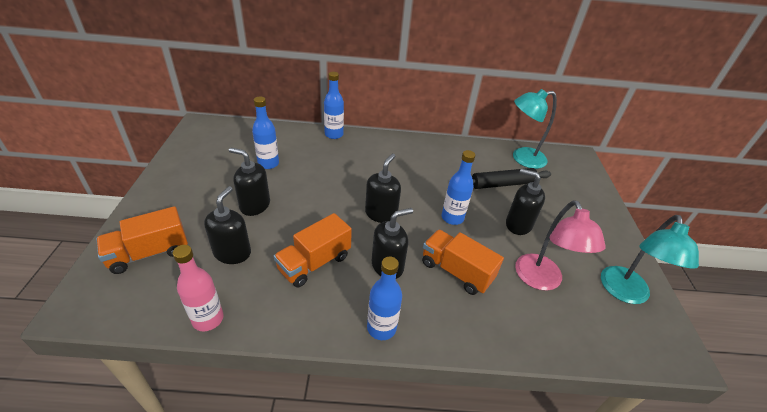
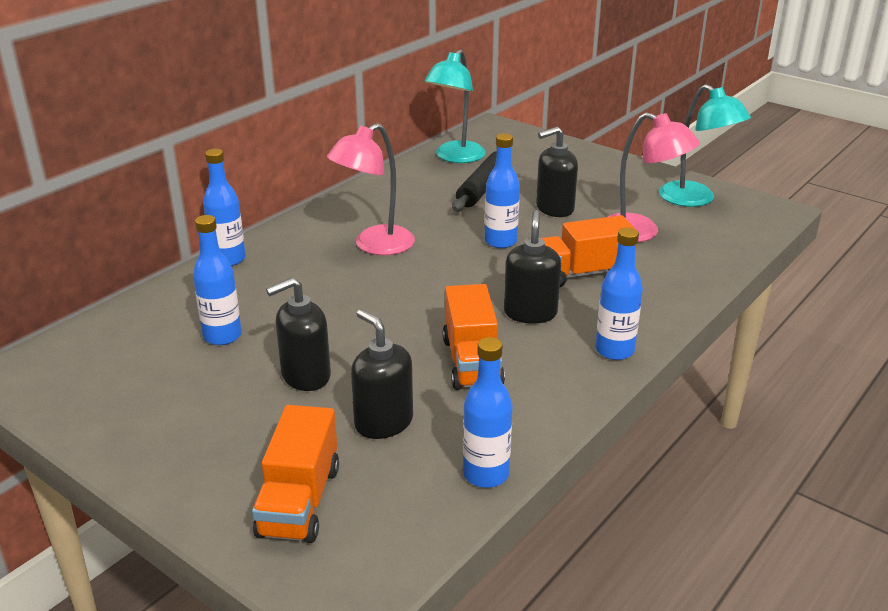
camera: 50 degrees left, 10 degrees down
(208, 319) = (486, 474): pink bottle -> blue bottle
(381, 214) = (439, 284): black soap dispenser -> none
(394, 172) = (374, 246): none -> pink lamp

